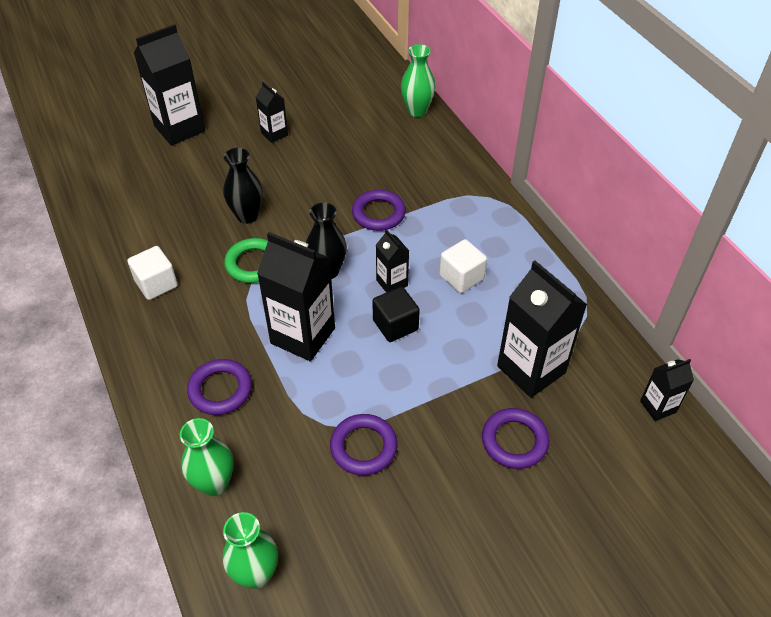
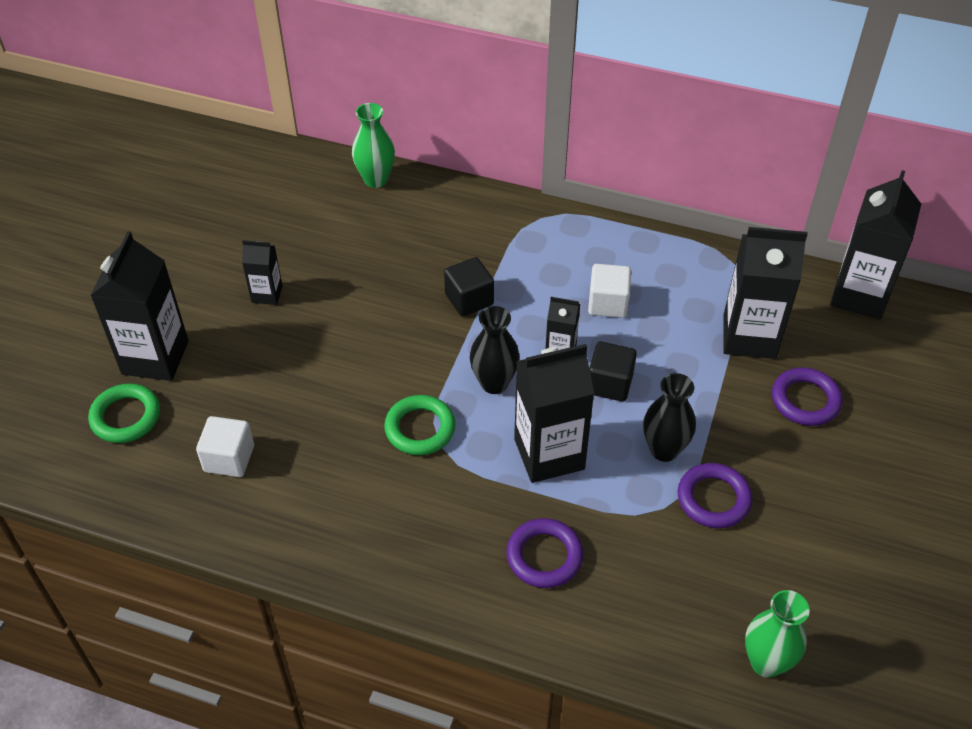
camera: 45 degrees left, 0 degrees up
(128, 148) = (126, 417): none -> green ring
(156, 284) = (354, 519): white cube -> white cube (229, 458)
(214, 483) = (644, 630): green vase -> none
(247, 216) = (352, 390): black vase -> black vase (664, 450)
(378, 213) = (469, 299): purple ring -> black cube
(658, 406) = (859, 295): black carton -> black carton, size x1.94

